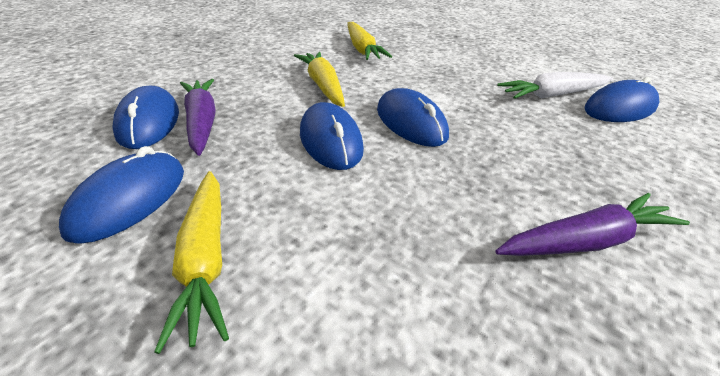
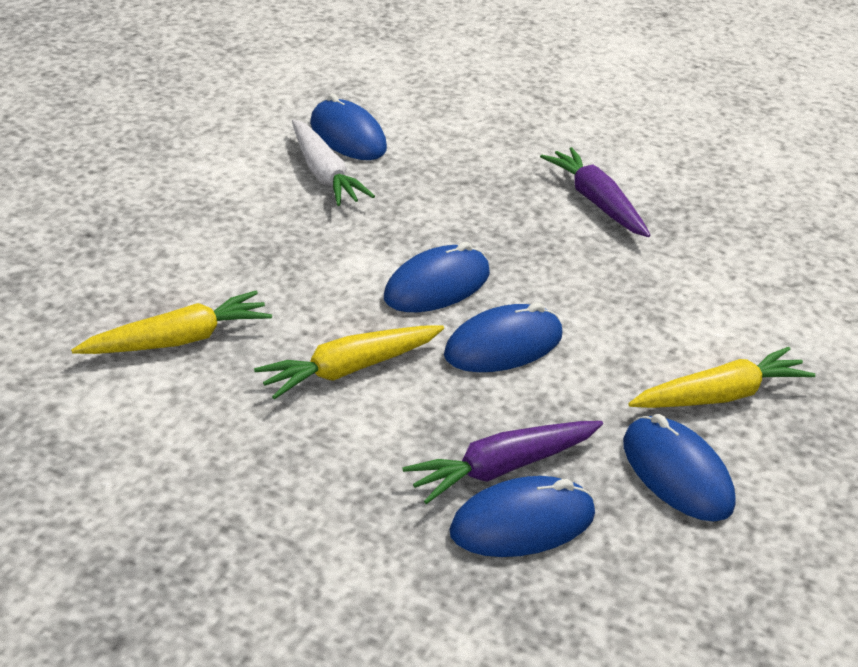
camera: 100 degrees left, 0 degrees up
(129, 200) = (677, 473): blue mouse -> blue mouse turned 45 degrees clockwise

